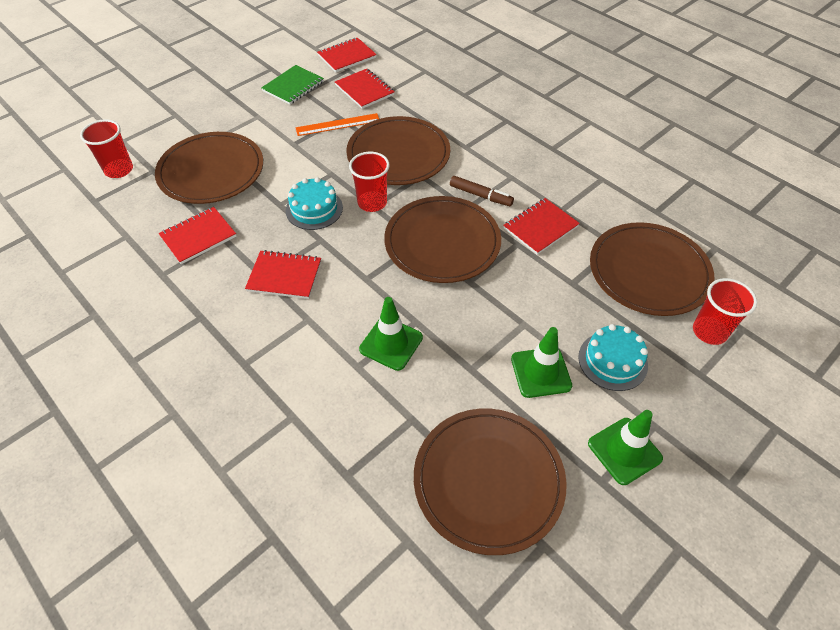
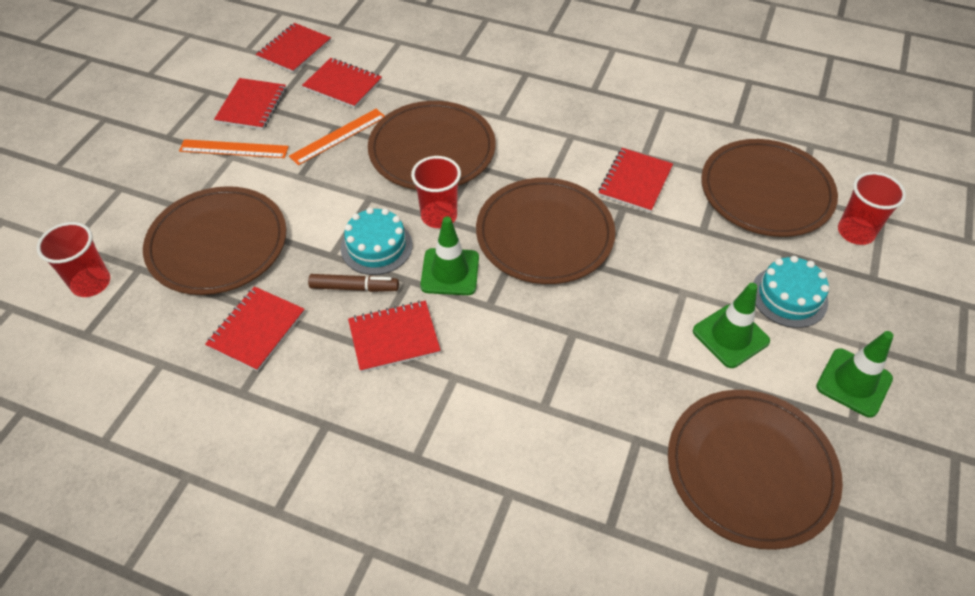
camera: 25 degrees left, 0 degrees up
(262, 112) = (234, 149): none -> orange ruler
(293, 86) = (252, 106): green notebook -> red notebook
(391, 343) = (562, 367): green traffic cone -> green traffic cone (450, 272)
(480, 195) = (552, 167): brown marker -> brown marker (354, 287)

